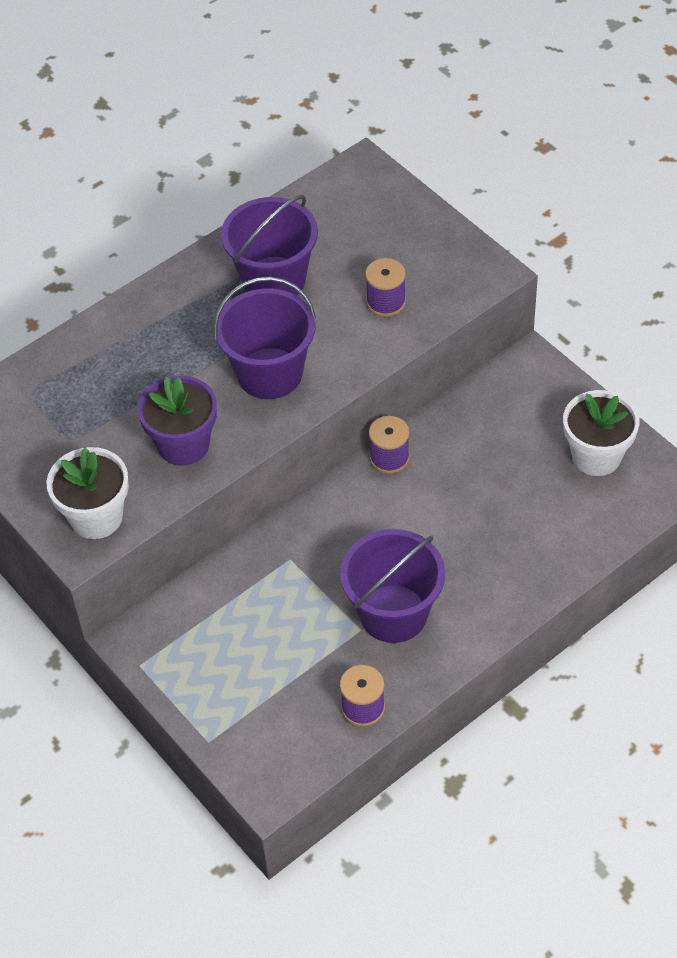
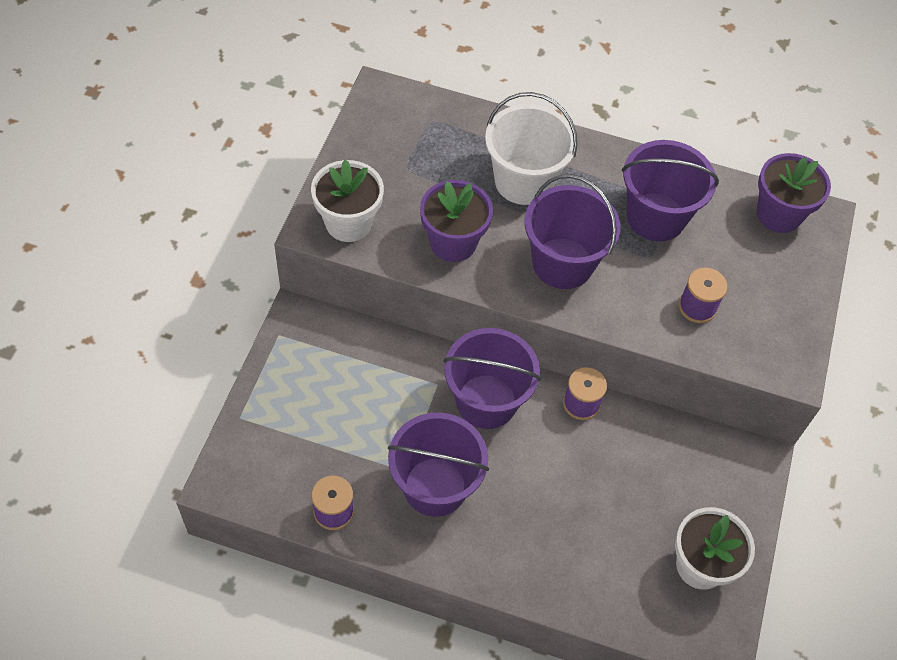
camera: 50 degrees right, 5 degrees up
(158, 356) = (523, 181): none -> white bucket
(336, 529) = (486, 401): none -> purple bucket
(338, 194) = (778, 214): none -> purple flower pot

